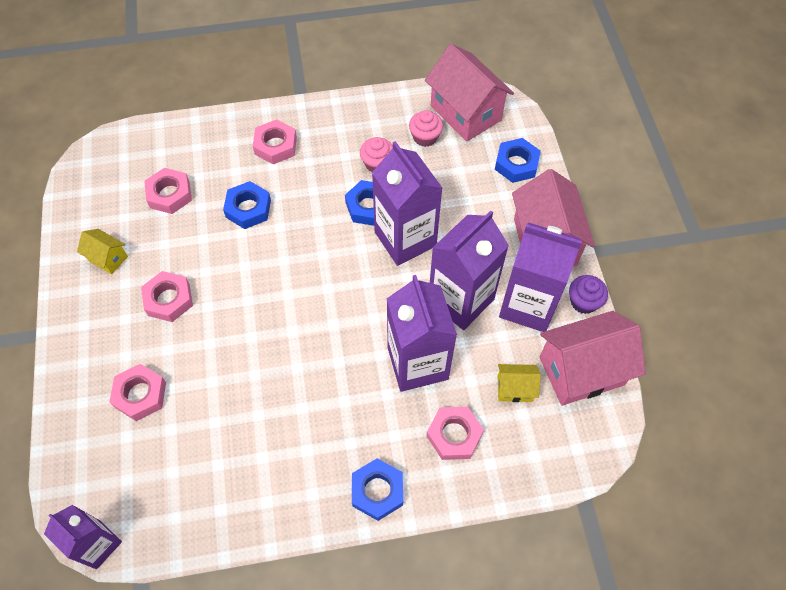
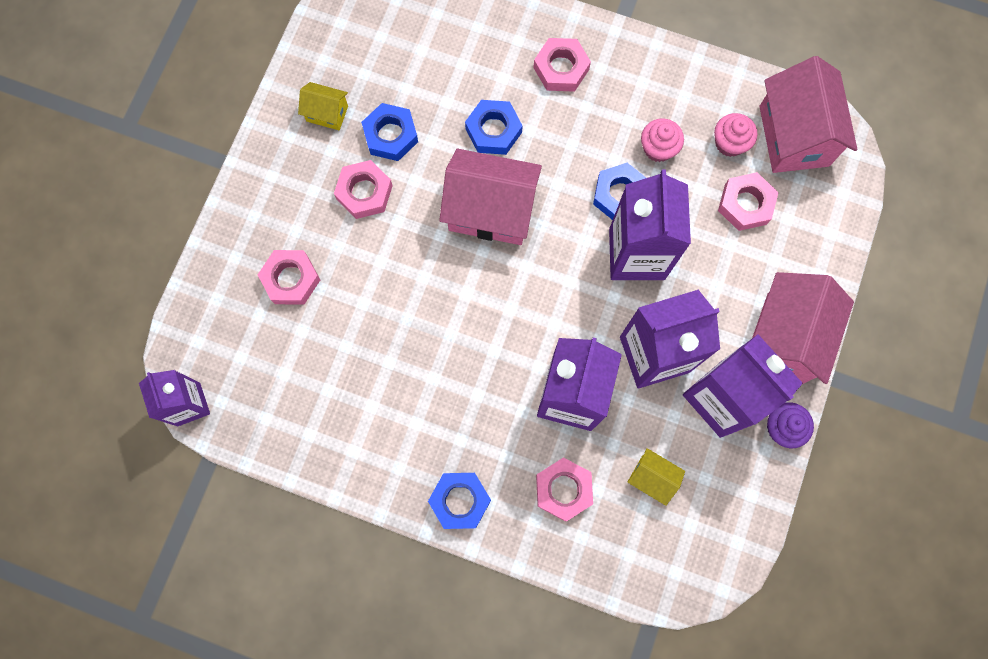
camera: 30 degrees right, 15 degrees up
(108, 258) = (327, 113): yellow house -> yellow house turned 45 degrees counterclockwise
(170, 194) = (422, 71): pink nut -> pink nut (745, 204)
(516, 164) = (812, 230): blue nut -> blue nut (391, 135)
(581, 371) = (731, 498): pink house -> pink house (491, 210)

